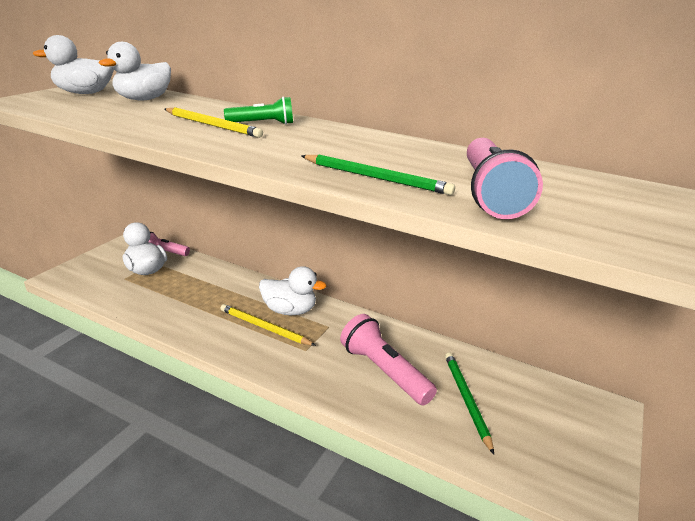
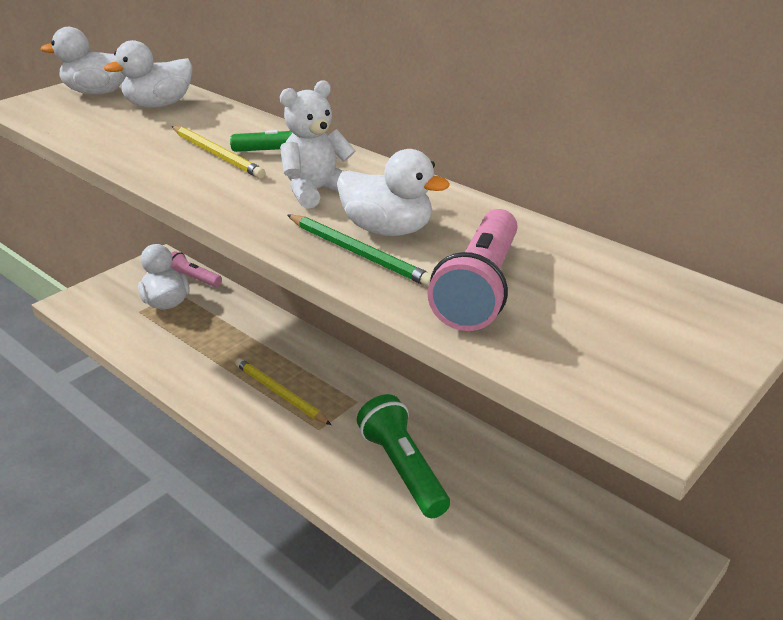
camera: 15 degrees right, 5 degrees up
(289, 310) = (317, 374): white duck -> white duck (387, 230)
(311, 143) = (316, 191): none -> white teddy bear
(384, 371) = (403, 469): pink flashlight -> green flashlight
(466, 400) = (490, 519): green pencil -> none

